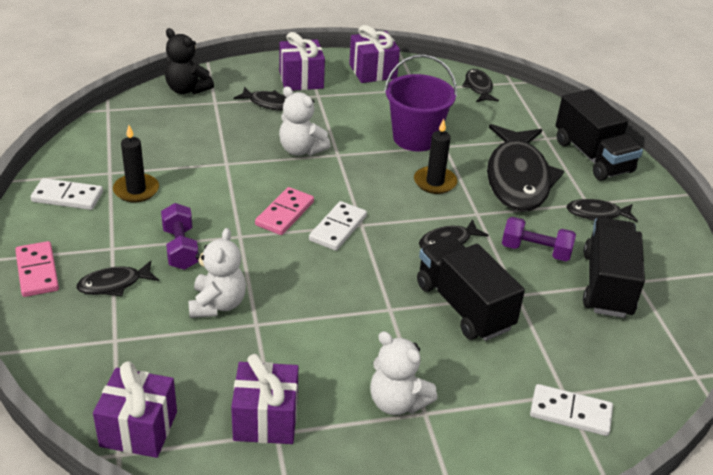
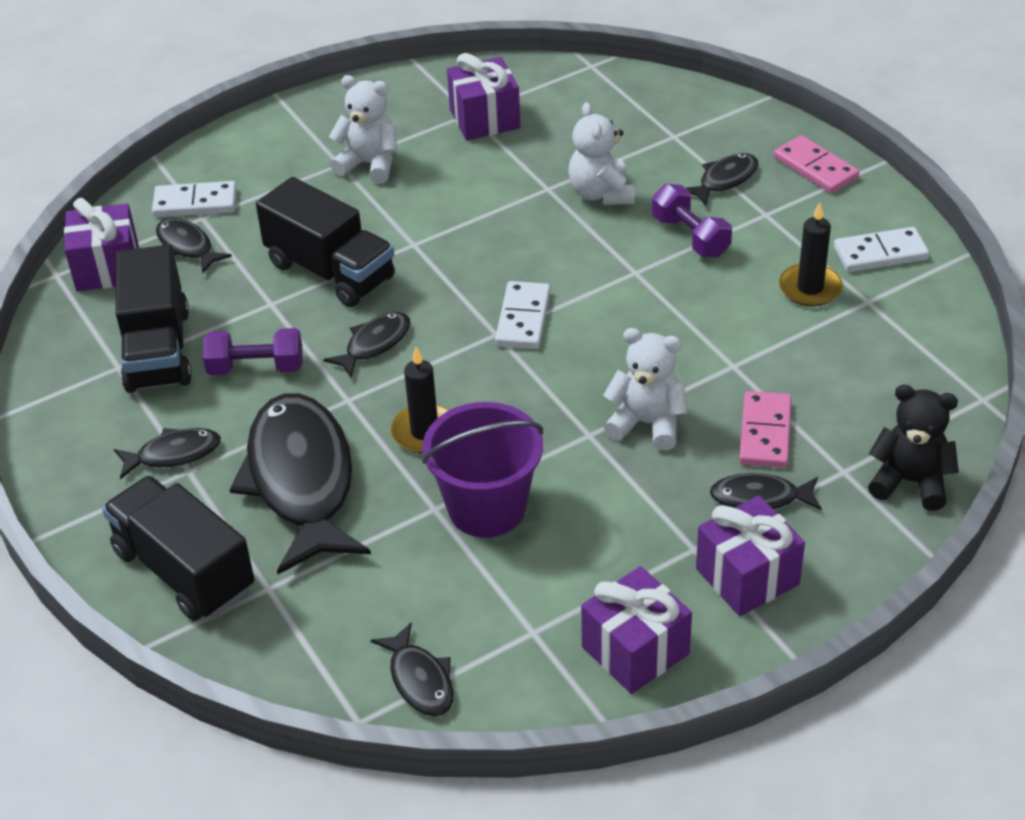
camera: 165 degrees right, 5 degrees up
(138, 429) = (589, 83): purple gift -> purple gift (107, 268)
(284, 213) = (602, 317): pink domino -> pink domino (765, 433)
(580, 367) = (187, 246): none -> black fish

